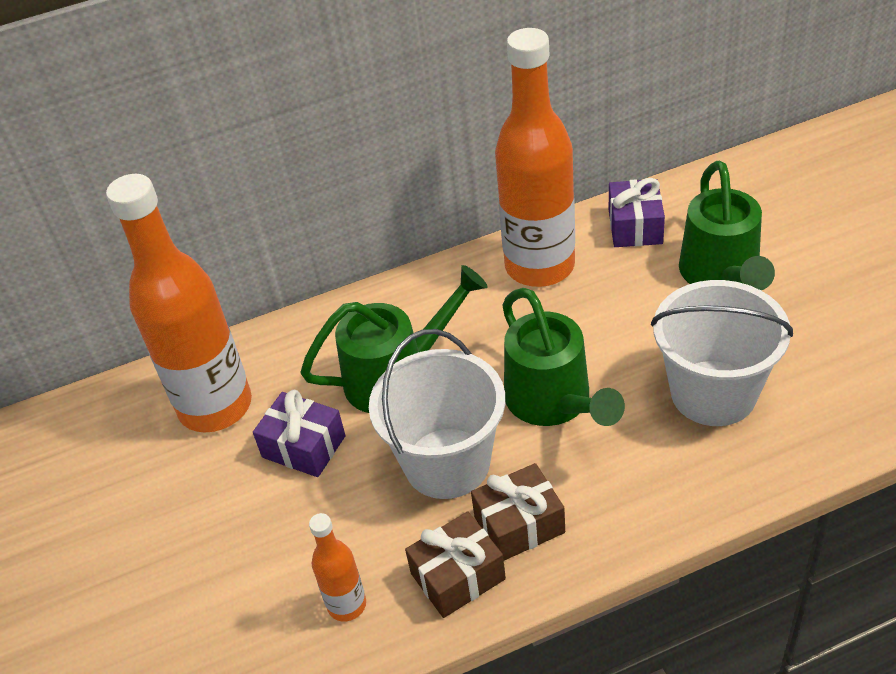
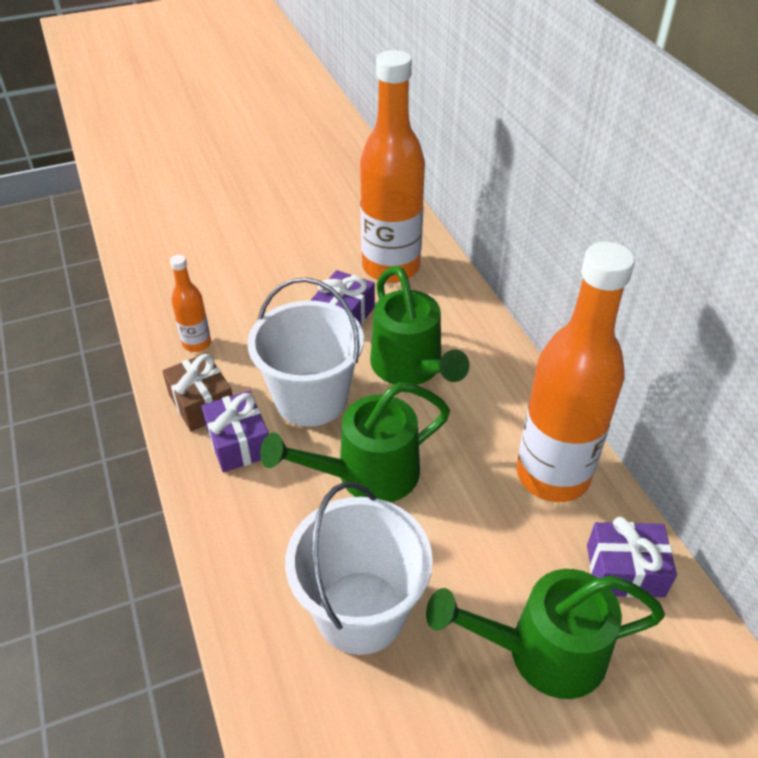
camera: 85 degrees right, 0 degrees up
(519, 524) = (239, 443): brown gift -> purple gift

